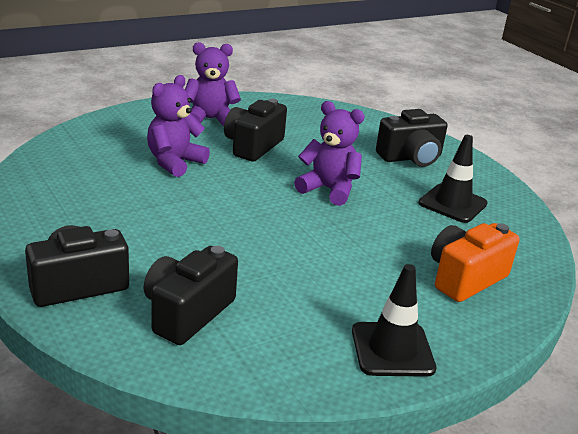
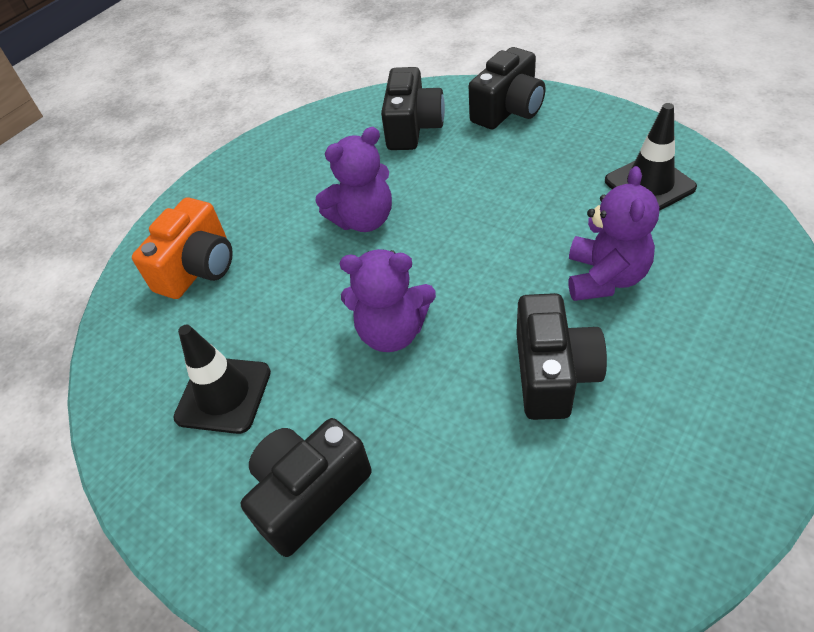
camera: 165 degrees right, 20 degrees up
(210, 119) = (679, 411): purple teddy bear -> purple teddy bear (363, 220)
(392, 349) = (250, 169): black traffic cone -> black traffic cone (649, 184)

